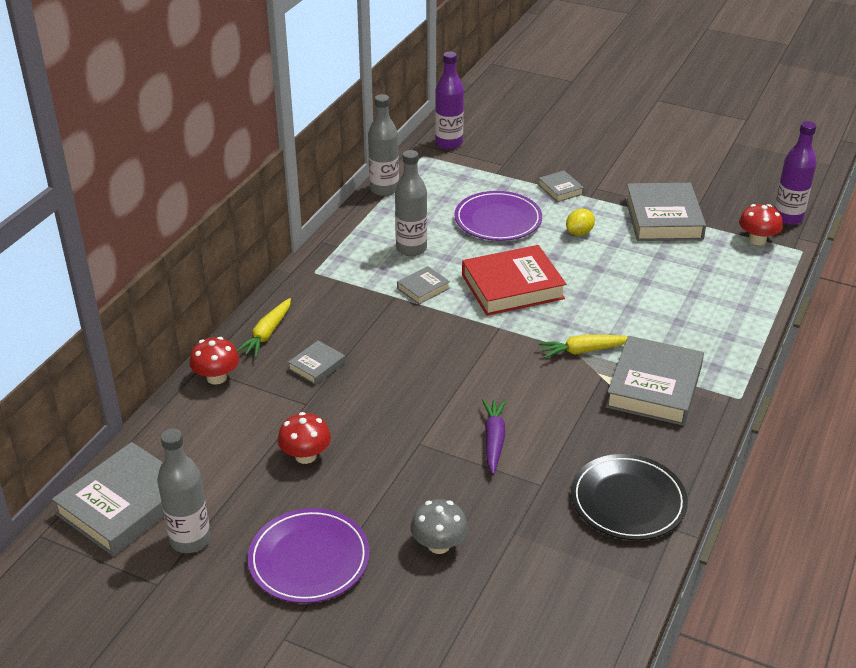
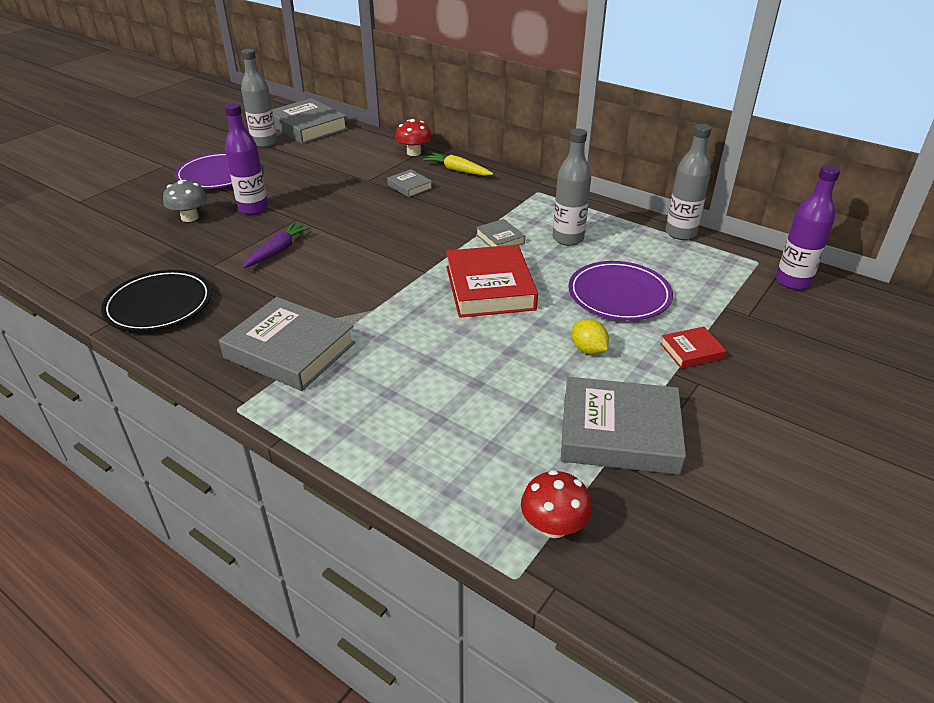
camera: 100 degrees right, 0 degrees up
(305, 456) = (312, 178): red mushroom -> none
(493, 440) = (278, 251): purple carrot -> purple carrot turned 75 degrees counterclockwise
(560, 189) = (691, 351): grey book -> red book
(584, 351) = (368, 315): yellow carrot -> none
(787, 218) = (617, 592): purple bottle -> purple bottle (253, 208)

